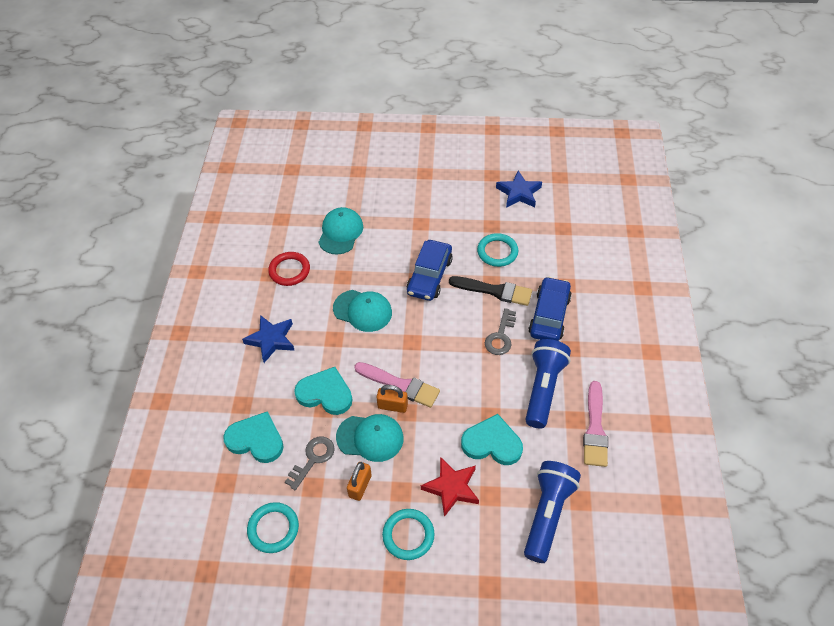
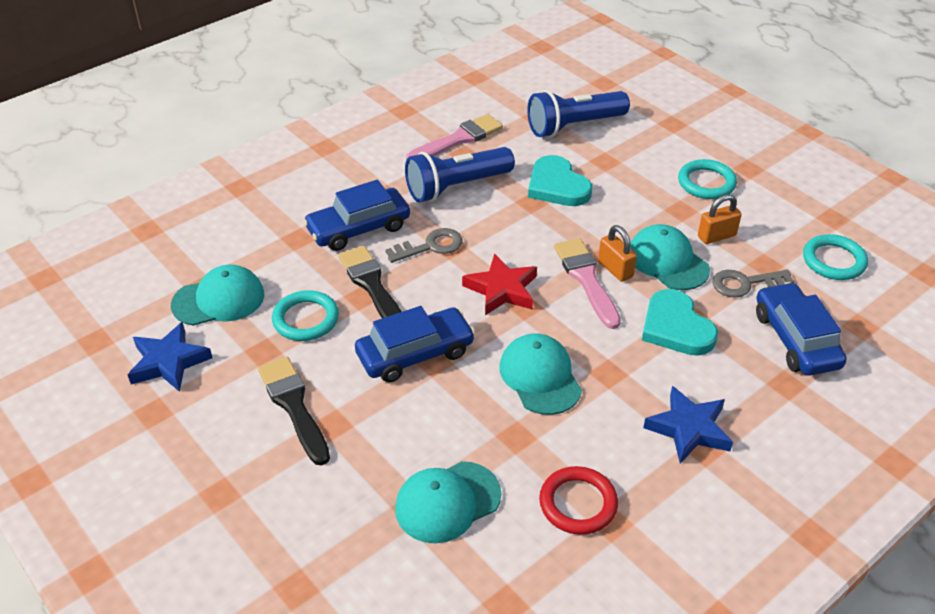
camera: 135 degrees left, 10 degrees down
(256, 439) = (796, 339): turquoise heart -> blue car
(445, 217) = (294, 406): none -> black brush
(451, 488) = (632, 184): red star -> red star (502, 289)
(546, 229) = (219, 300): none -> turquoise cap

